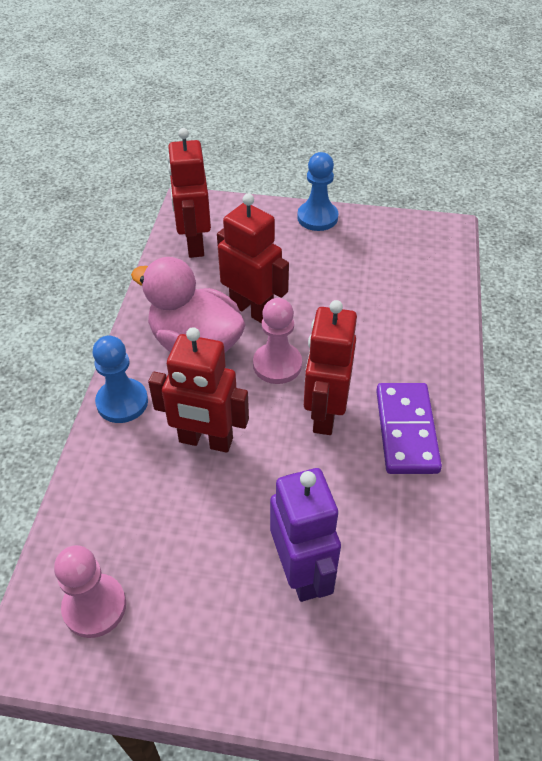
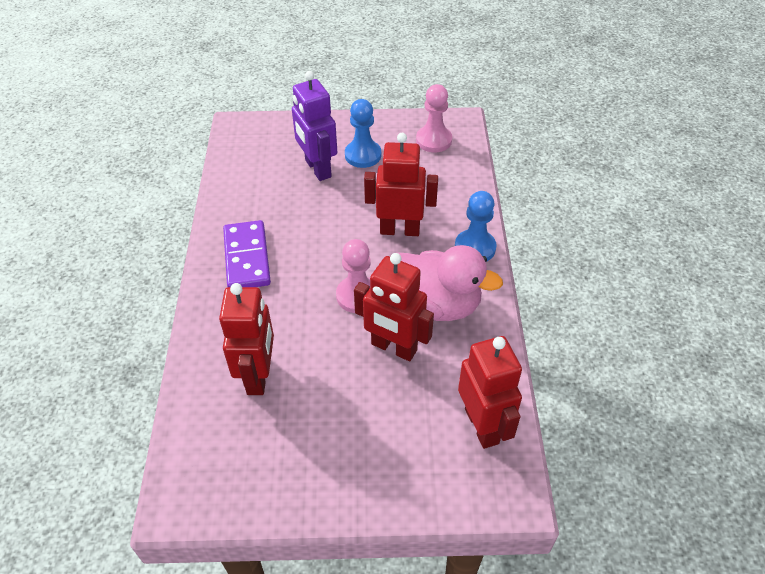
camera: 170 degrees right, 0 degrees up
(317, 217) = (344, 497): blue pawn -> blue pawn (363, 155)
(324, 414) = (312, 261): red robot -> red robot (258, 375)

